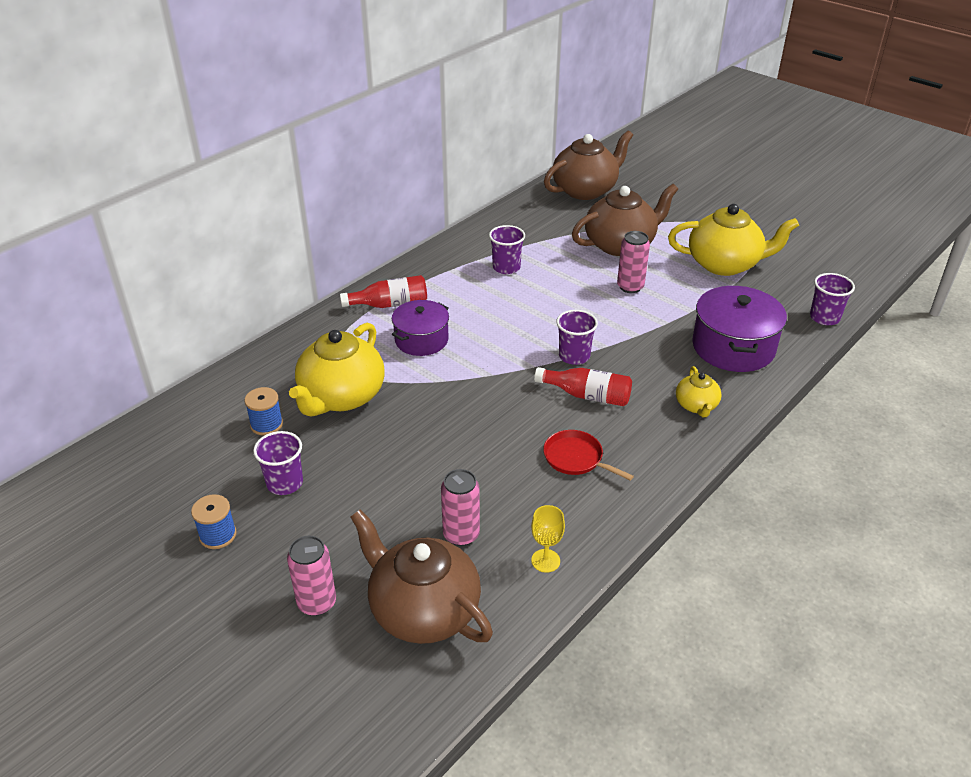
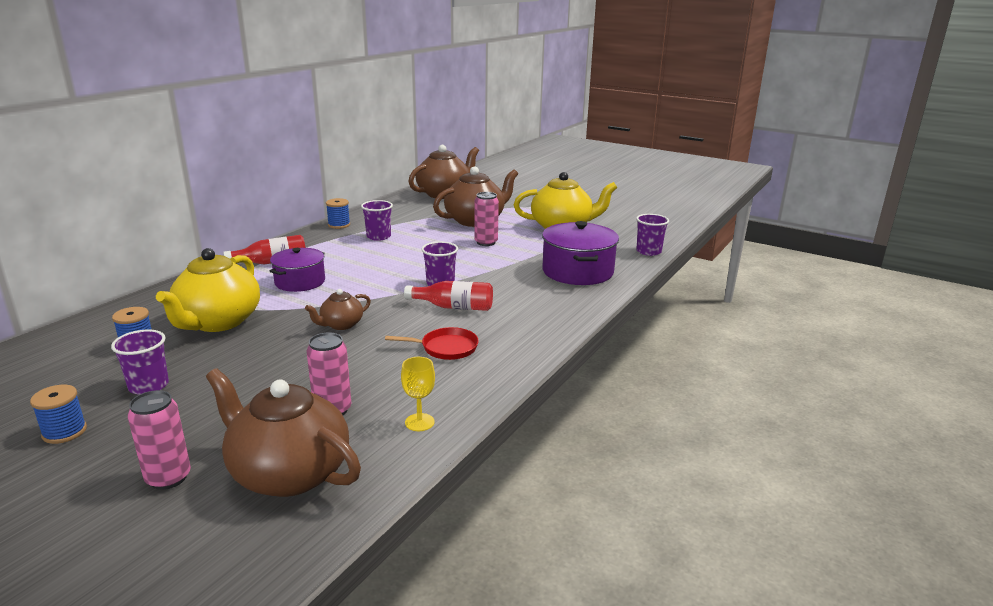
camera: 10 degrees left, 15 degrees down
(461, 242) = (339, 225): none -> blue spool
(467, 412) = (341, 325): none -> brown teapot
(576, 458) = (446, 348): red pan -> red pan turned 150 degrees clockwise
(696, 406) = (552, 307): yellow teapot -> none

